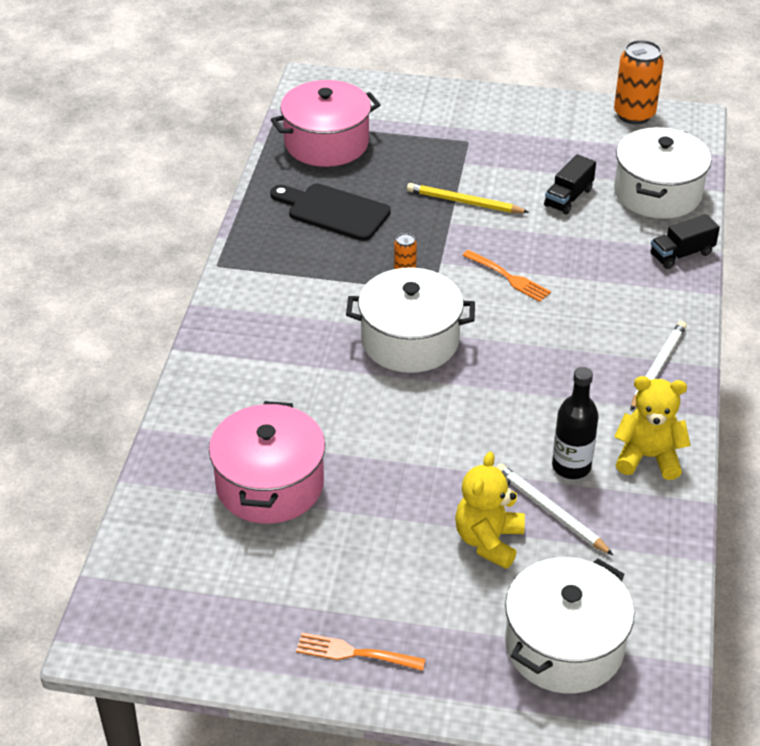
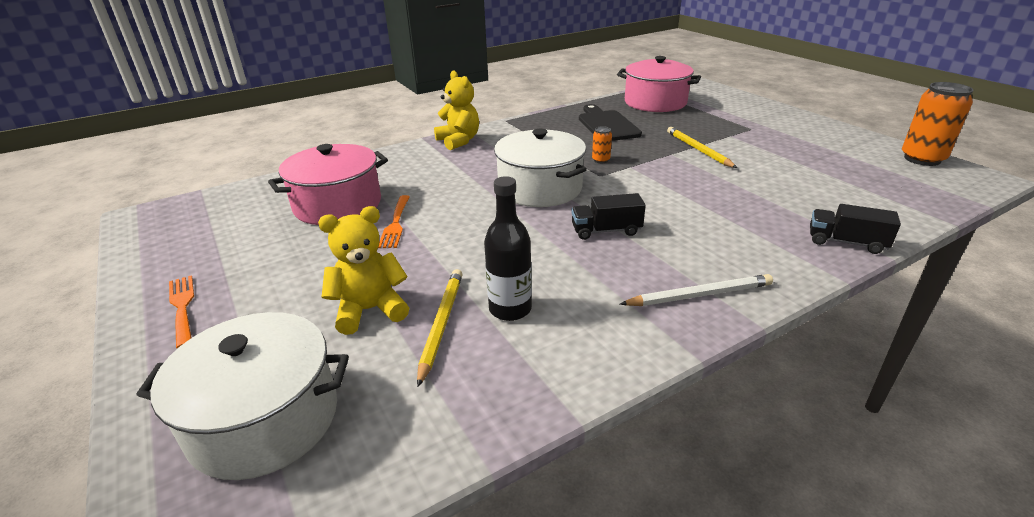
camera: 50 degrees right, 10 degrees down
(508, 277) = (664, 191): orange fork -> orange fork (395, 223)
(551, 511) = (441, 324): white pencil -> yellow pencil
(568, 197) = (786, 175): black truck -> black truck (606, 231)
(648, 457) = (582, 346): yellow teddy bear -> yellow teddy bear (459, 141)
(657, 193) = (878, 202): white pot -> none

